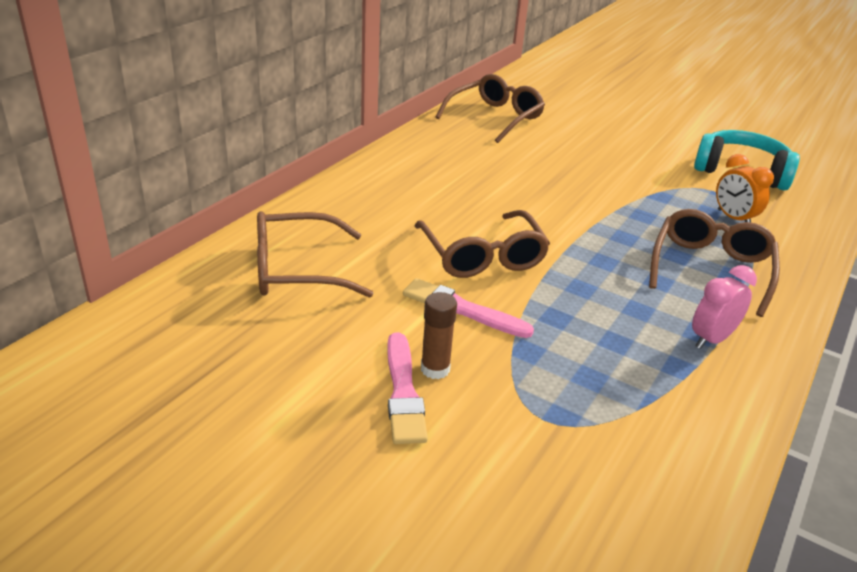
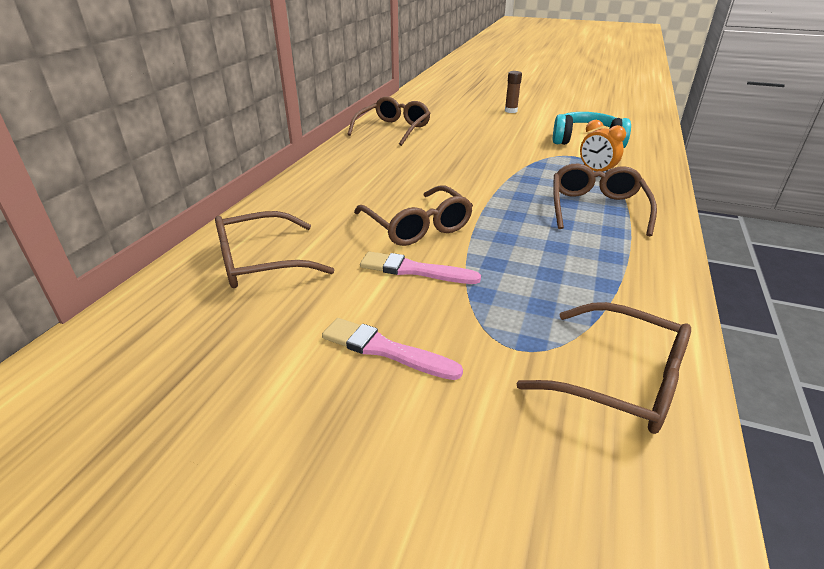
camera: 10 degrees left, 0 degrees up
(403, 392) = (385, 350): pink brush -> pink brush turned 135 degrees clockwise
(435, 369) = (407, 324): brown glue stick -> brown glue stick (511, 111)
(642, 473) = (619, 380): none -> brown glasses
(711, 339) = (622, 259): pink clock -> none

